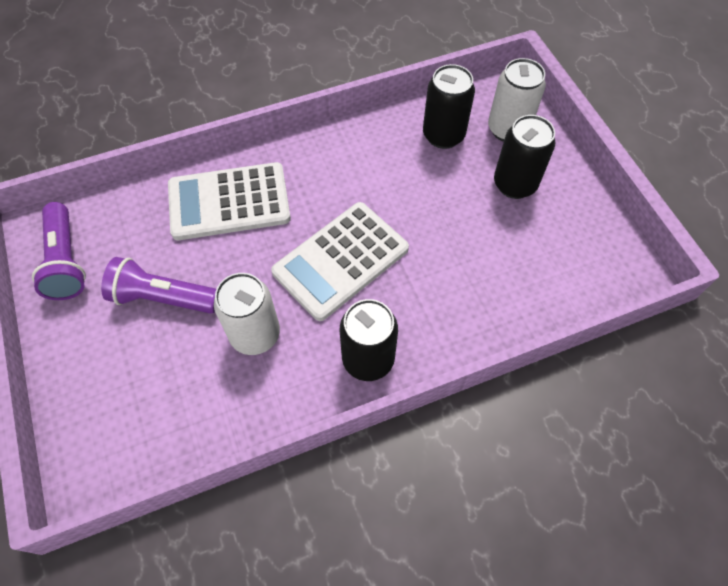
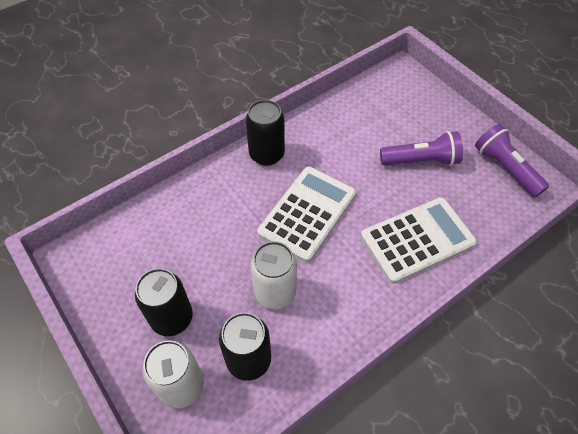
camera: 165 degrees right, 5 degrees down
(255, 334) = (347, 153): white can -> white can (275, 292)

